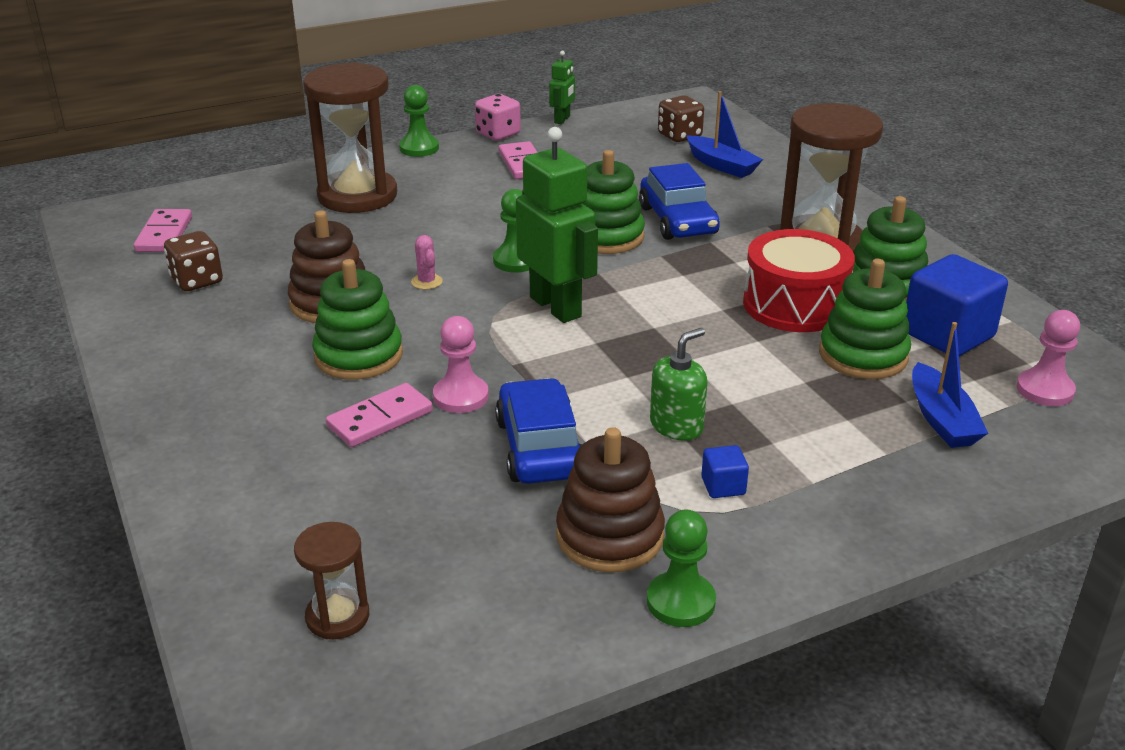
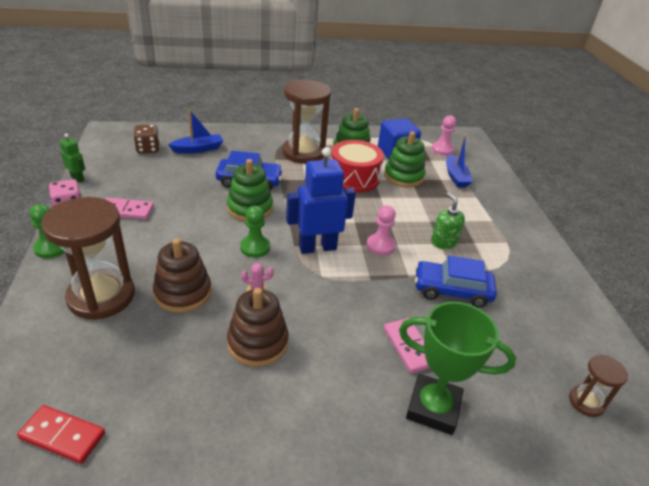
camera: 75 degrees left, 5 degrees up
(164, 234) = (63, 435): pink domino -> red domino
(197, 281) = (172, 420): brown dice -> none
(271, 453) = (433, 408): none -> green trophy
(358, 356) = (333, 342): green stacking toy -> none
(461, 396) = (396, 307): pink pawn -> pink pawn (380, 246)
(556, 307) = (317, 247): green robot -> blue robot
(609, 536) = (525, 287): brown stacking toy -> brown stacking toy (183, 293)
(680, 602) = (569, 280): green pawn -> none
(723, 486) = (492, 244): blue cube -> none
(941, 419) = (456, 177): blue boat -> blue boat turned 75 degrees clockwise

